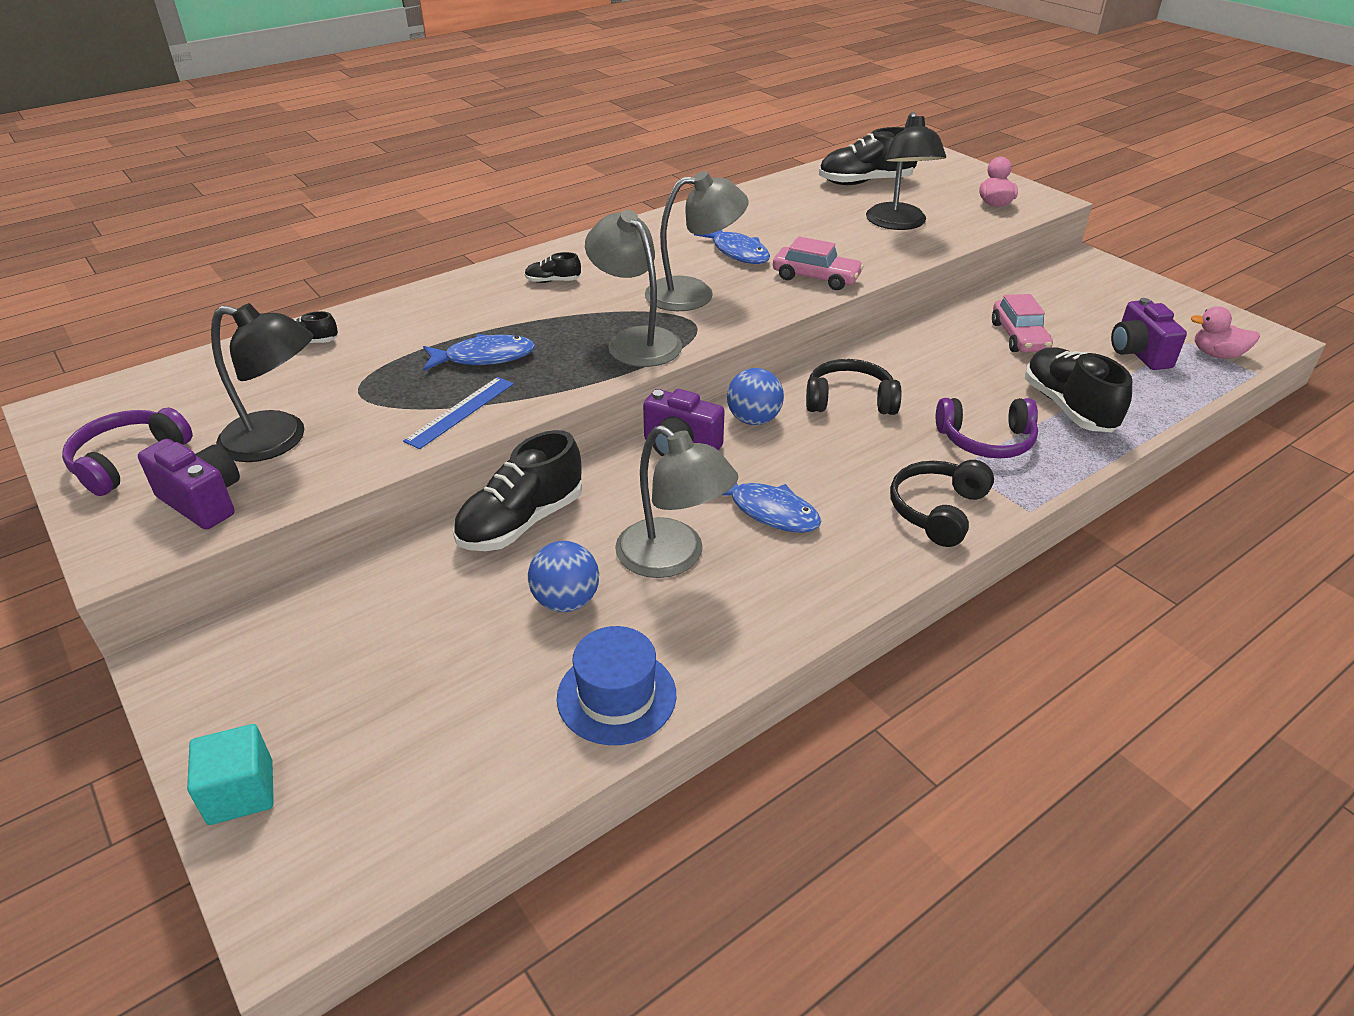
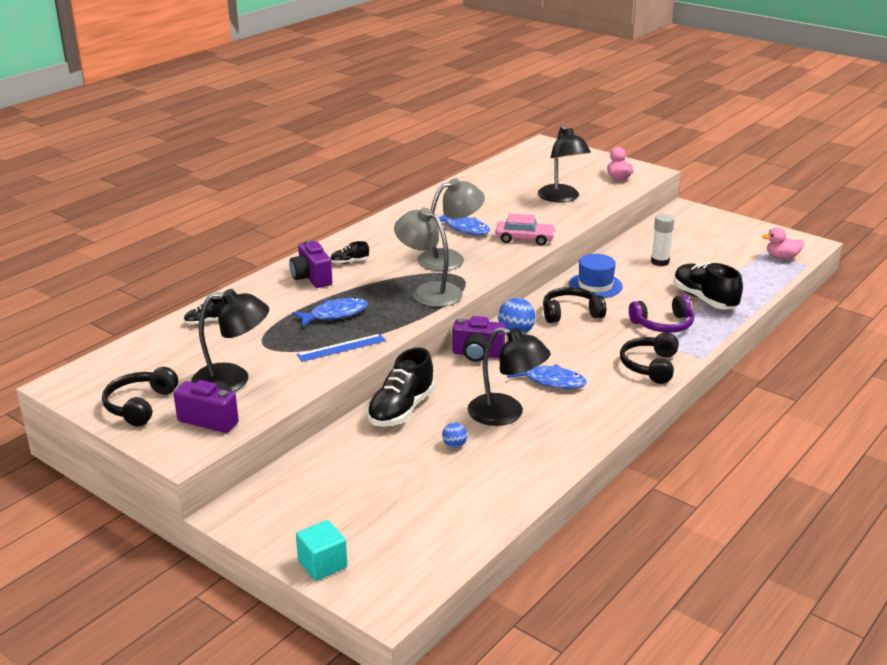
camera: 15 degrees left, 10 degrees down
(128, 461) = (140, 405): purple headphones -> black headphones
(460, 412) = (341, 347): blue ruler -> blue ruler turned 45 degrees clockwise
(566, 601) = (454, 445): blue ball -> blue ball, size x0.58
(616, 696) = (511, 485): blue hat -> blue hat (595, 285)
(673, 558) = (506, 414): grey lamp -> black lamp
(865, 182) = (526, 172): black shoe -> none
(1018, 337) = (660, 262): pink car -> white glue stick
(1138, 353) = (735, 262): purple camera -> purple camera (311, 278)

